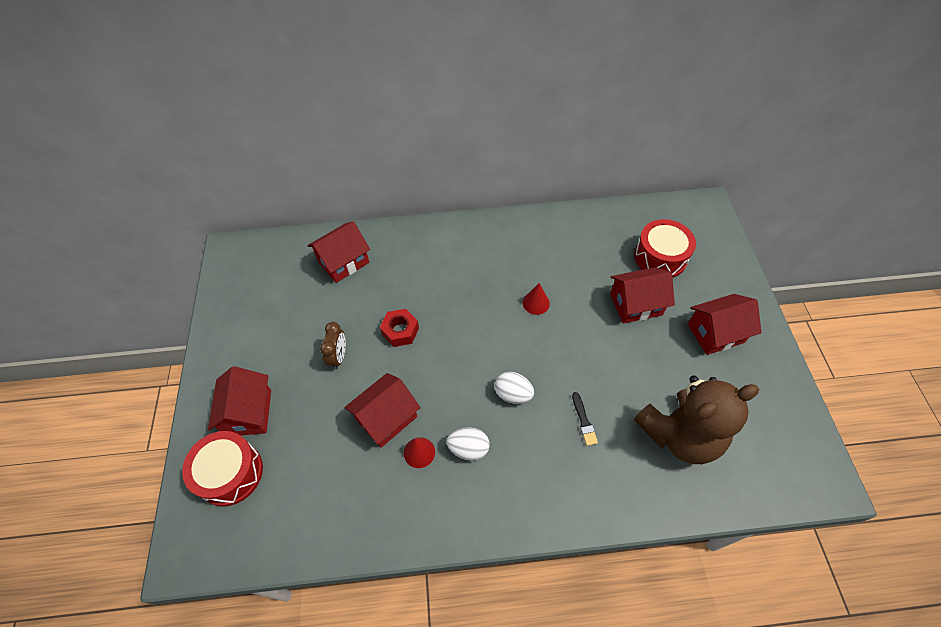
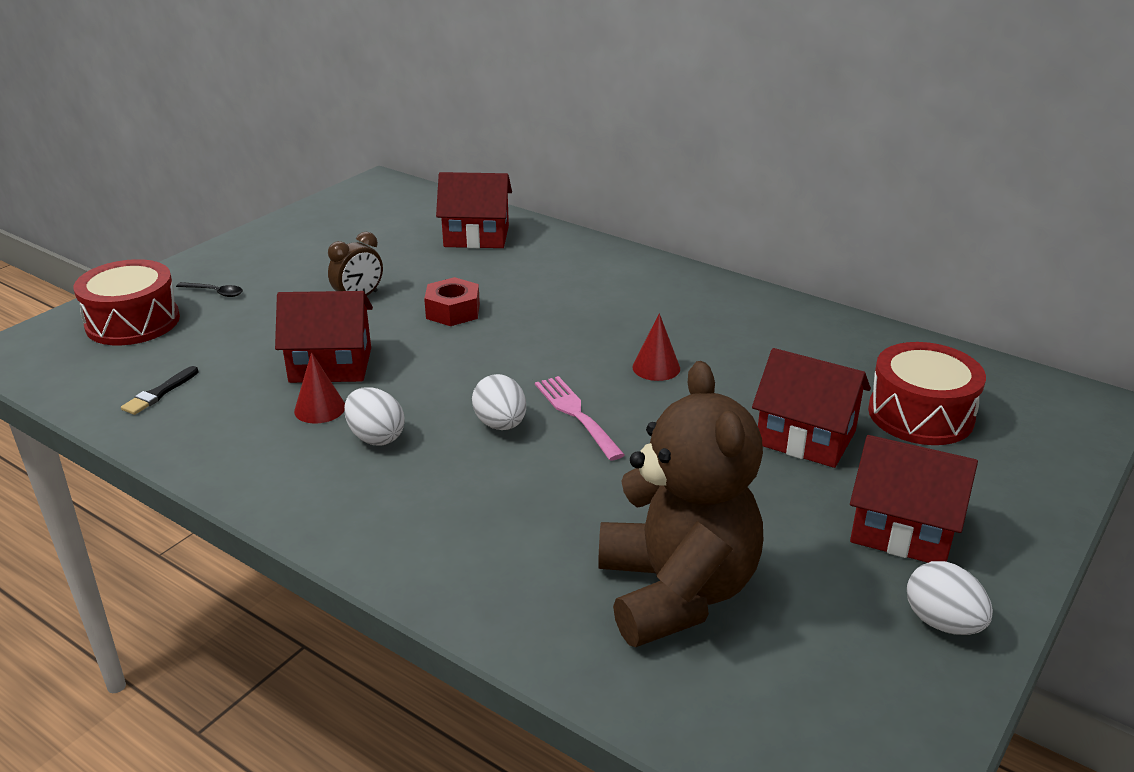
camera: 40 degrees right, 25 degrees down
(249, 412) = (215, 292): red house -> black spoon
(536, 361) = (576, 414): none -> pink fork
(584, 421) = (554, 497): black brush -> black brush (159, 393)
(679, 434) = (676, 592): brown teddy bear -> brown teddy bear turned 120 degrees counterclockwise
(769, 373) = (942, 623): none -> white egg

